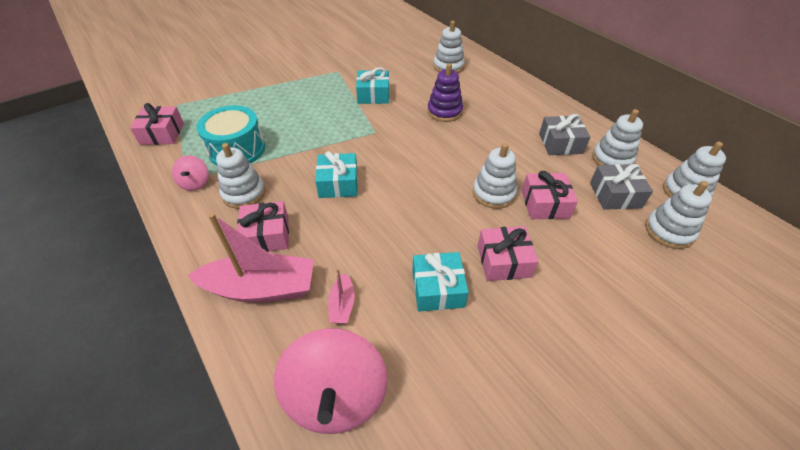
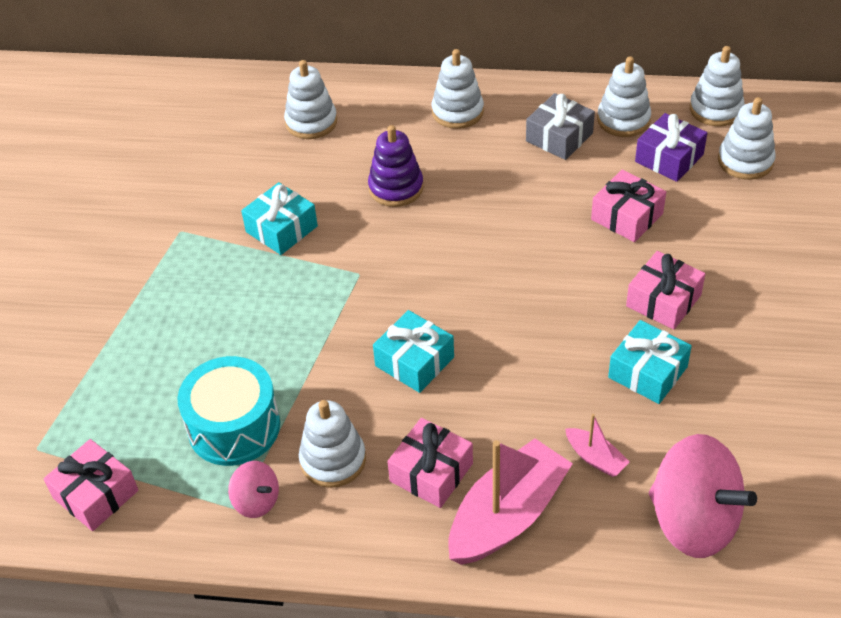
camera: 45 degrees left, 0 degrees up
(493, 193) = (572, 243): white stacking toy -> white stacking toy (457, 112)
(615, 195) = (669, 158): grey gift -> purple gift

